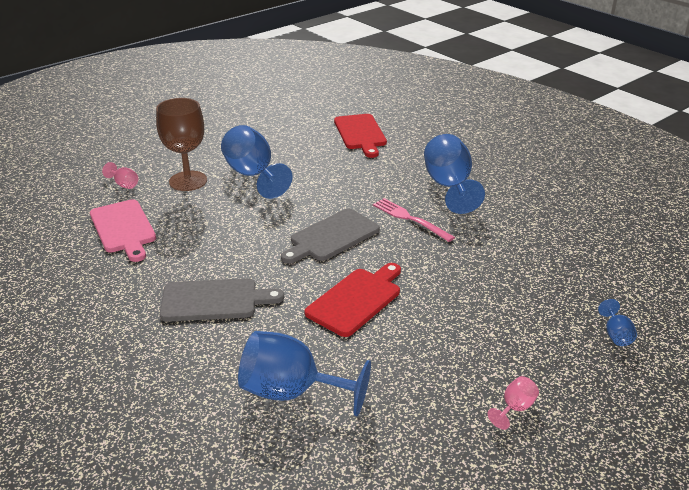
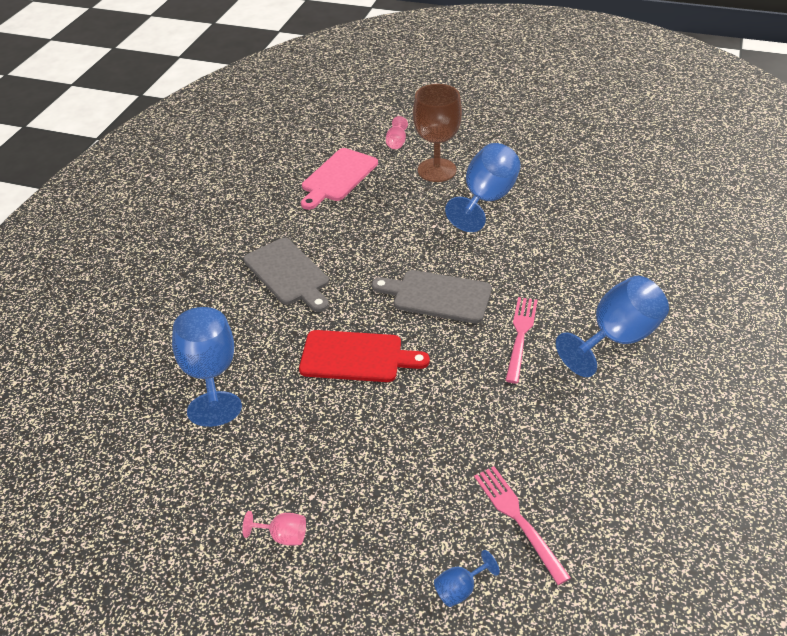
camera: 60 degrees right, 10 degrees up
(360, 133) = (645, 226): red cutting board -> none
(572, 287) = (517, 518): none -> pink fork

